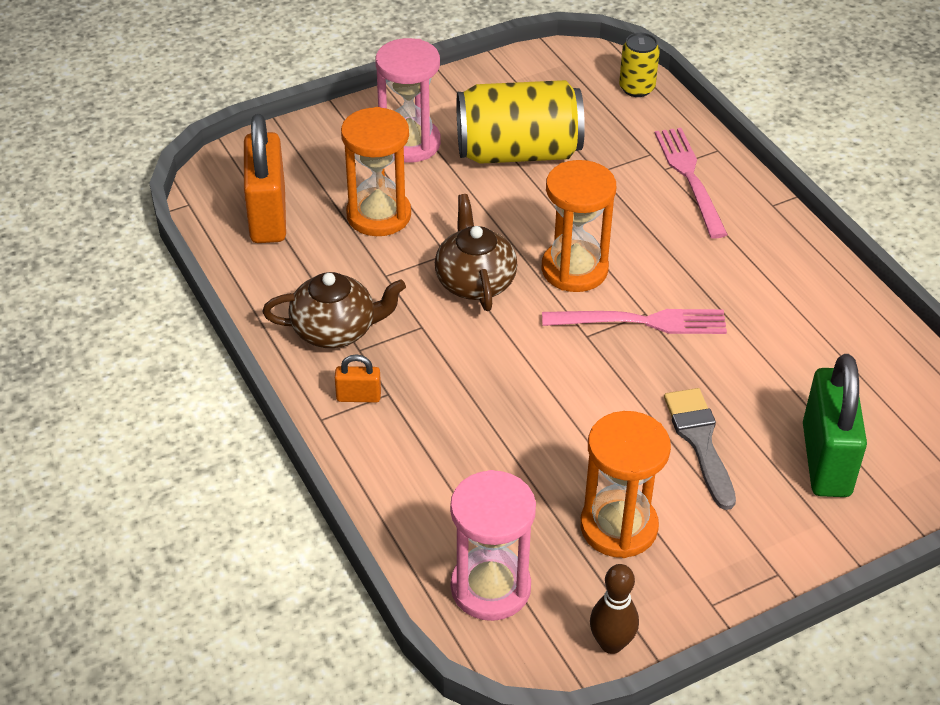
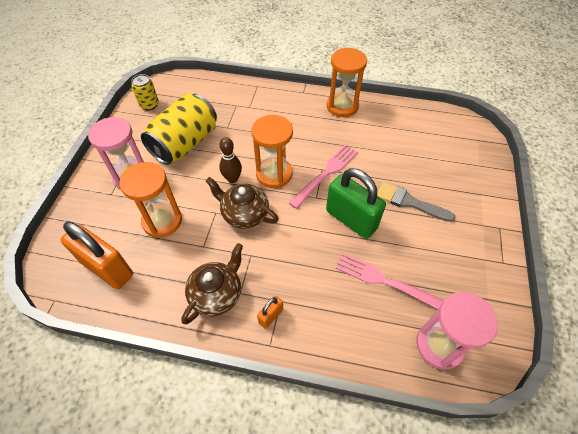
camera: 50 degrees left, 10 degrees up
(611, 643) = (504, 317): brown bowling pin -> brown bowling pin (232, 179)
(618, 527) = (437, 265): orange hourglass -> orange hourglass (342, 106)
(636, 88) = (196, 83): yellow can -> yellow can (149, 105)
(689, 178) = (263, 103): pink fork -> pink fork (386, 282)
(826, 460) = (450, 170): green padlock -> green padlock (351, 219)

